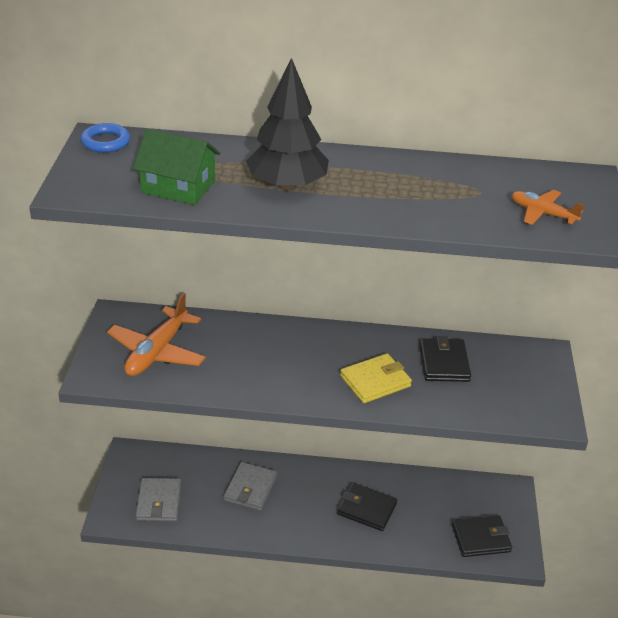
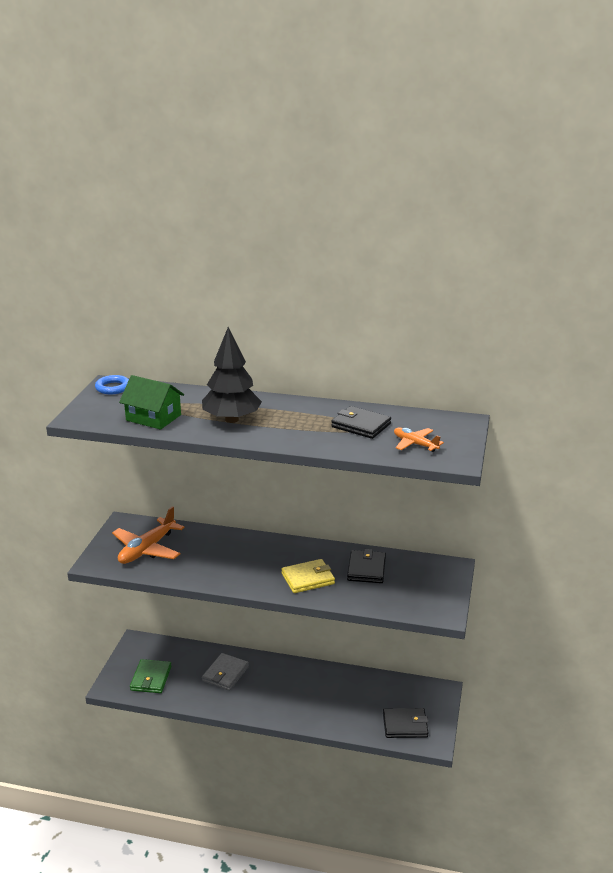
camera: 10 degrees right, 10 degrees down
(159, 502) = (151, 678): grey wallet -> green wallet
(366, 509) = (315, 696): black wallet -> black wallet (361, 425)

